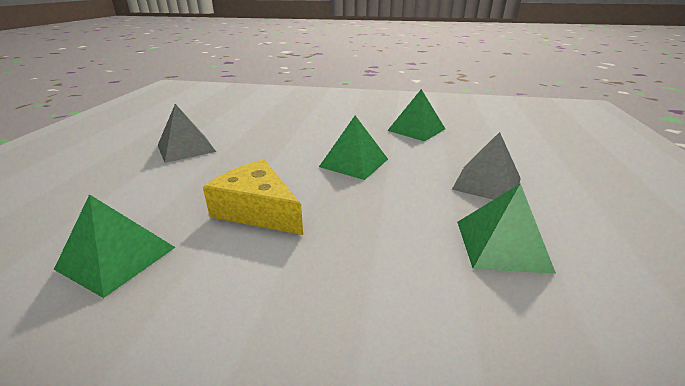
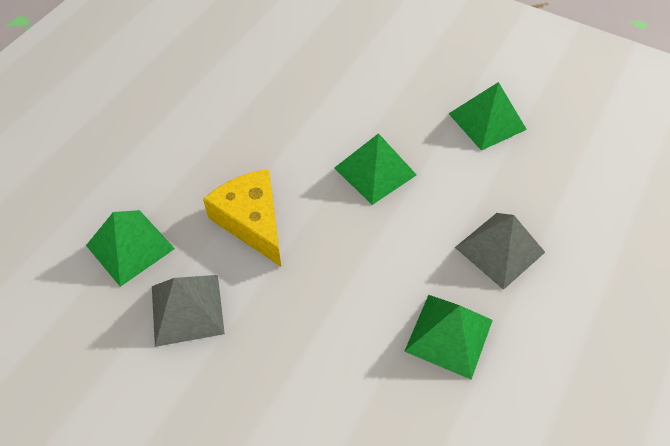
camera: 20 degrees right, 25 degrees up
(186, 148) = (205, 92): grey pyramid -> grey pyramid (187, 309)

